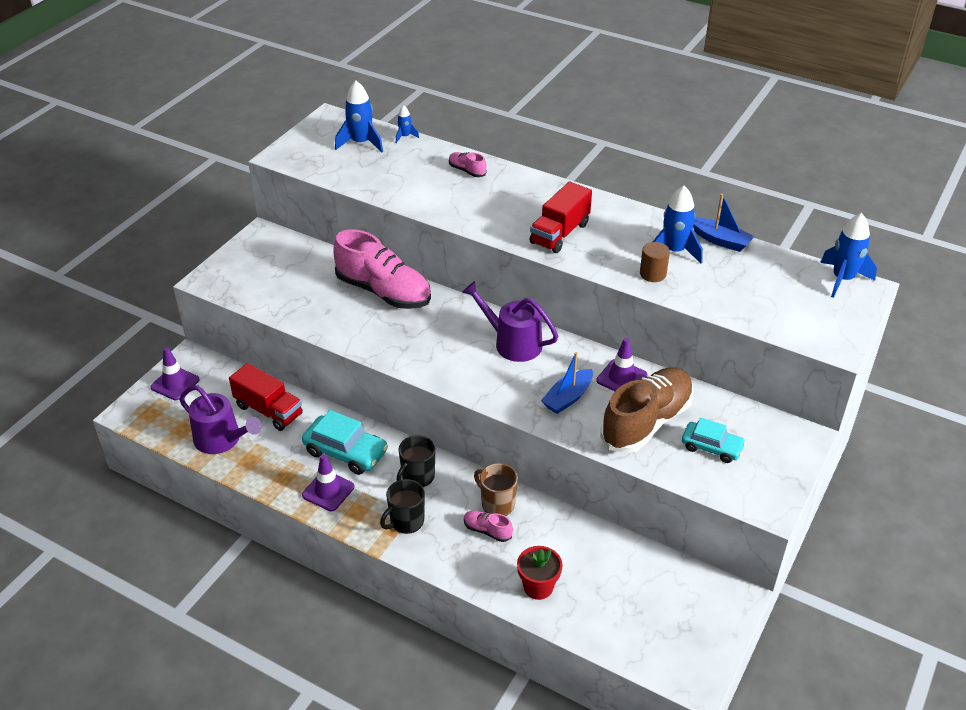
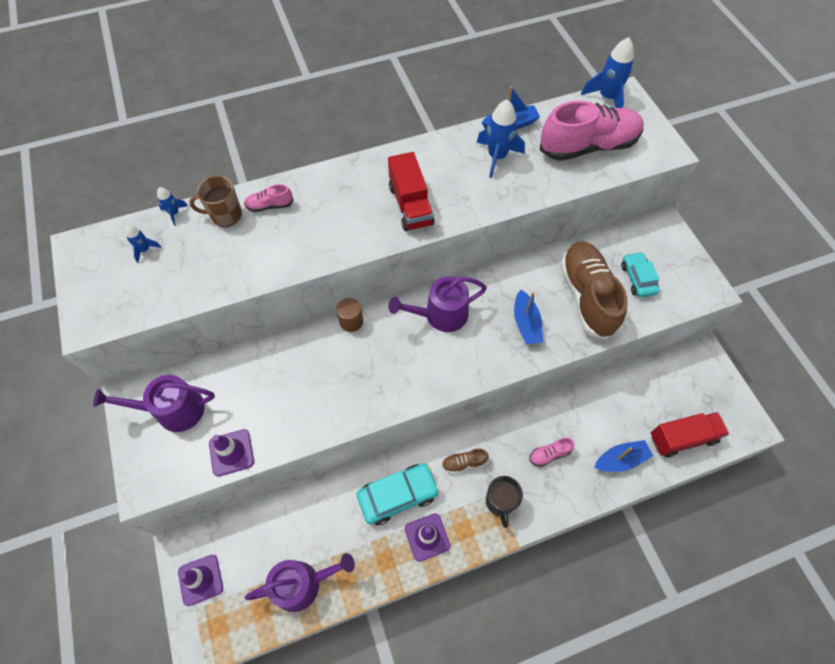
camera: 50 degrees left, 20 degrees up
(268, 410) = (303, 523): red truck -> red truck (682, 438)
(274, 258) = (174, 410): none -> purple watering can
(361, 143) = (145, 250): blue rocket -> blue rocket, size x0.52
(384, 292) = (301, 358): pink shoe -> pink shoe (588, 146)
(417, 476) = (464, 463): black mug -> brown shoe
(497, 504) = (530, 430): brown mug -> brown mug (225, 215)
(538, 587) = (620, 459): red flower pot -> blue boat
(621, 378) = (534, 277): purple traffic cone -> purple traffic cone (231, 452)
(653, 274) = (510, 187): brown cylinder -> brown cylinder (351, 321)
(711, 447) = (637, 279): turquoise car -> turquoise car turned 75 degrees counterclockwise

